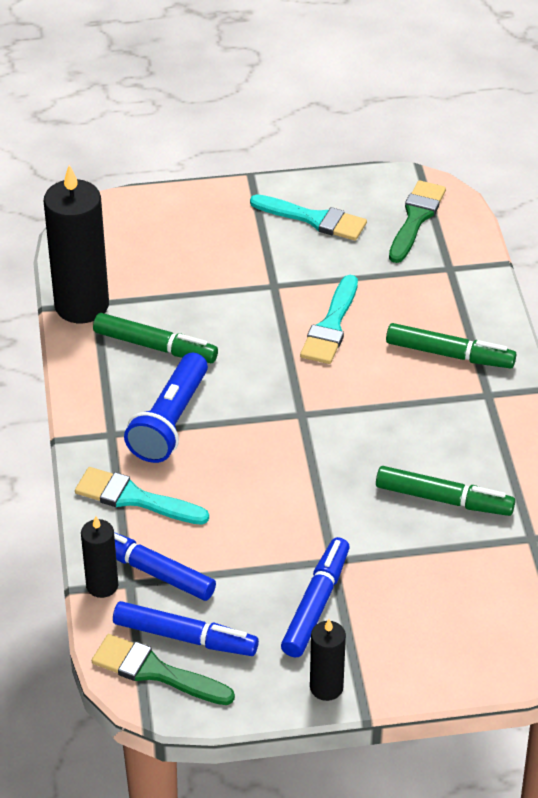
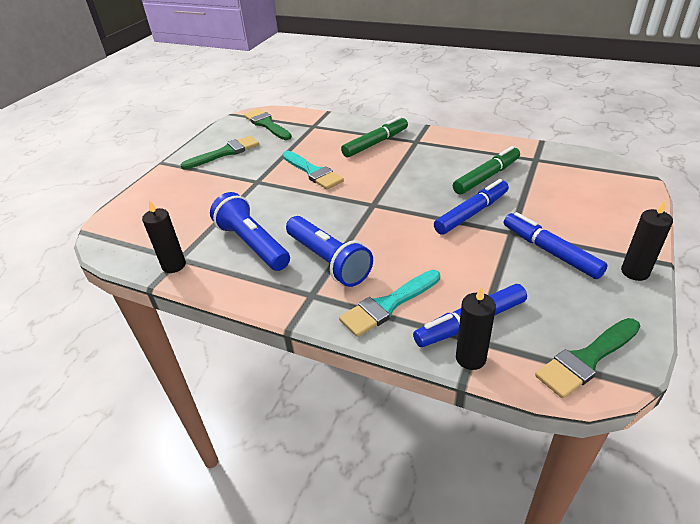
camera: 55 degrees left, 5 degrees down
(82, 305) = (174, 265): black candle -> black candle, size x0.52
(155, 347) = (252, 244): green marker -> blue flashlight
(185, 637) = (554, 328): blue marker -> blue marker (472, 213)
(314, 219) = (225, 152): turquoise brush -> green brush

